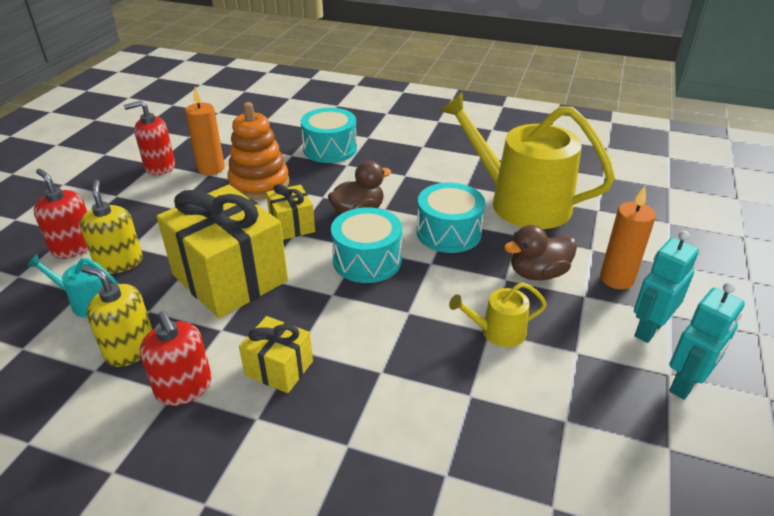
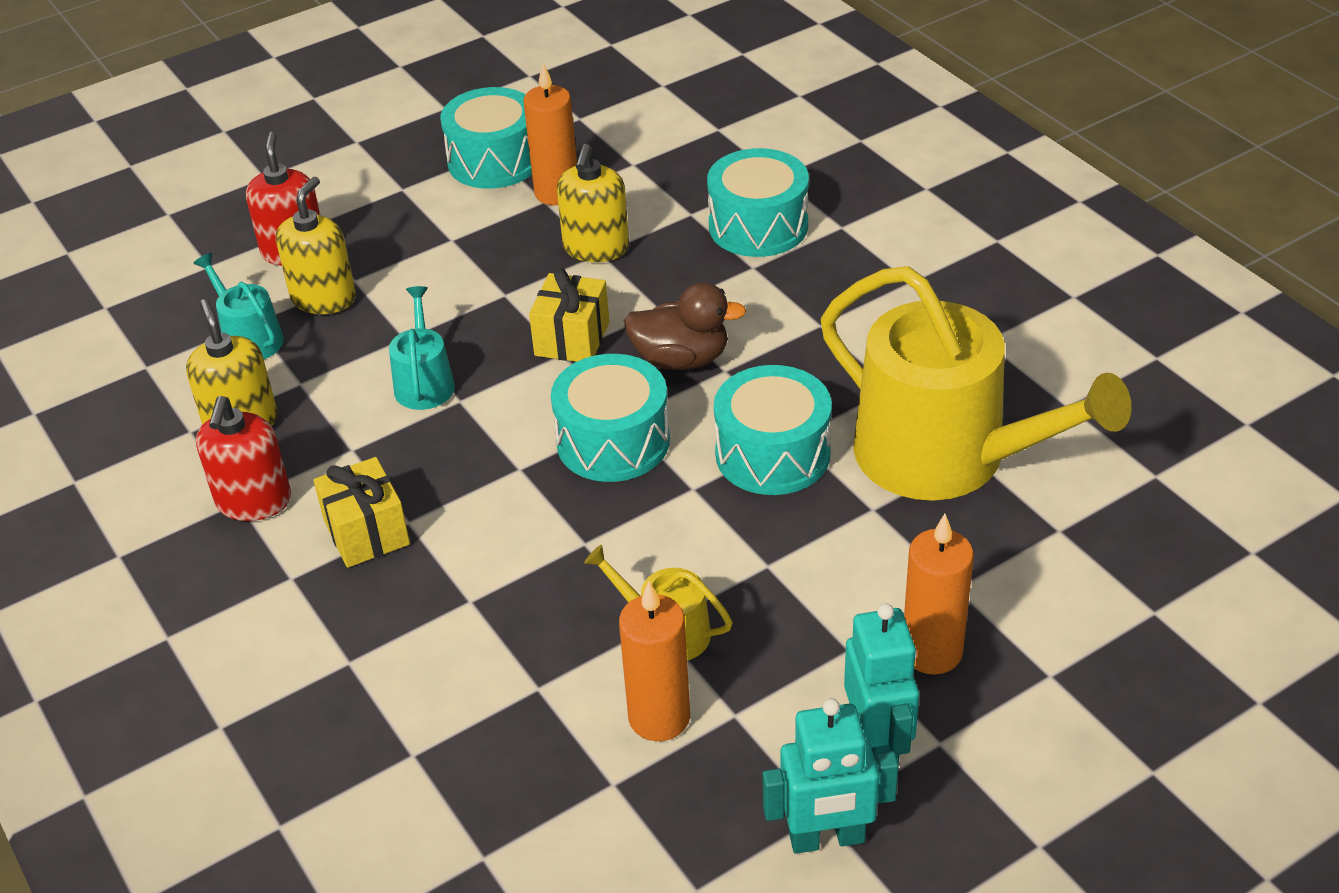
camera: 40 degrees right, 5 degrees up
(160, 167) = (494, 160): red soap dispenser -> turquoise drum
(230, 278) = (424, 382): yellow gift -> turquoise watering can
(259, 184) = (596, 248): orange stacking toy -> yellow soap dispenser
(521, 202) = (946, 456): yellow watering can -> yellow watering can turned 150 degrees clockwise
(538, 273) = (824, 581): brown duck -> none
(545, 374) = (659, 717): none -> orange candle
(649, 329) = (878, 744): turquoise robot -> turquoise robot turned 90 degrees clockwise

